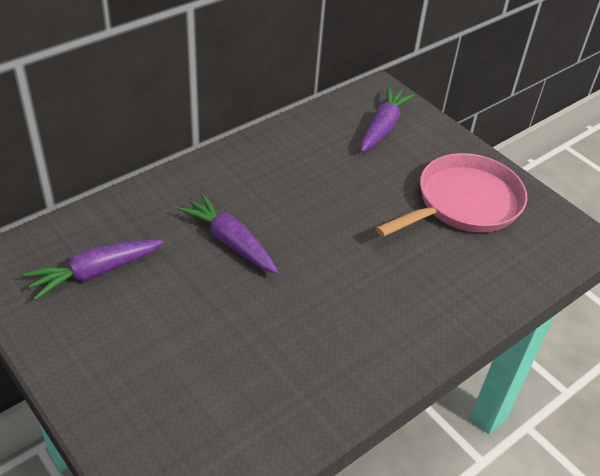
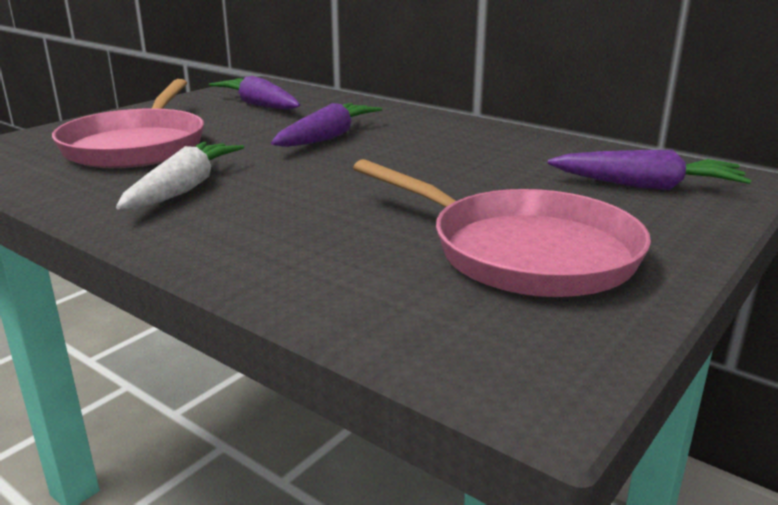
camera: 80 degrees right, 20 degrees down
(203, 370) = (137, 146): none -> pink pan
(331, 339) = (184, 189): none -> white carrot

